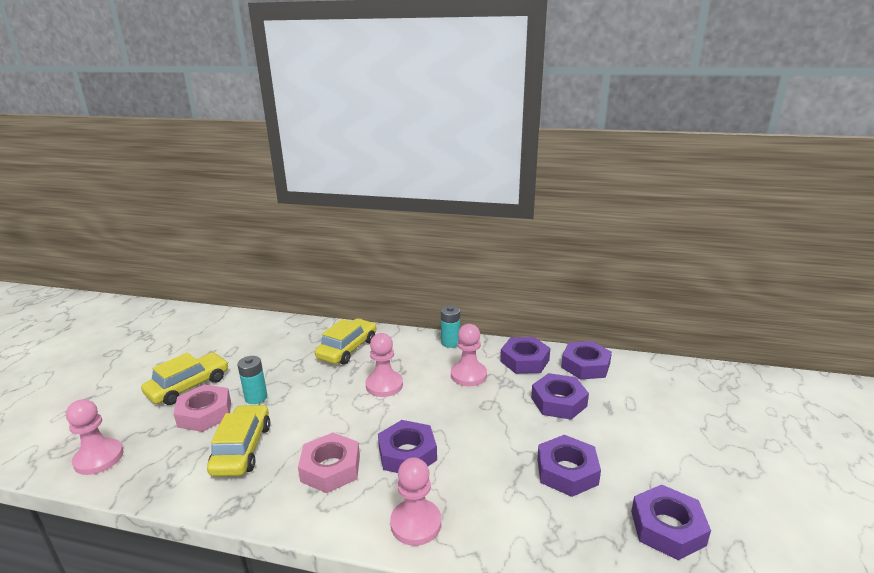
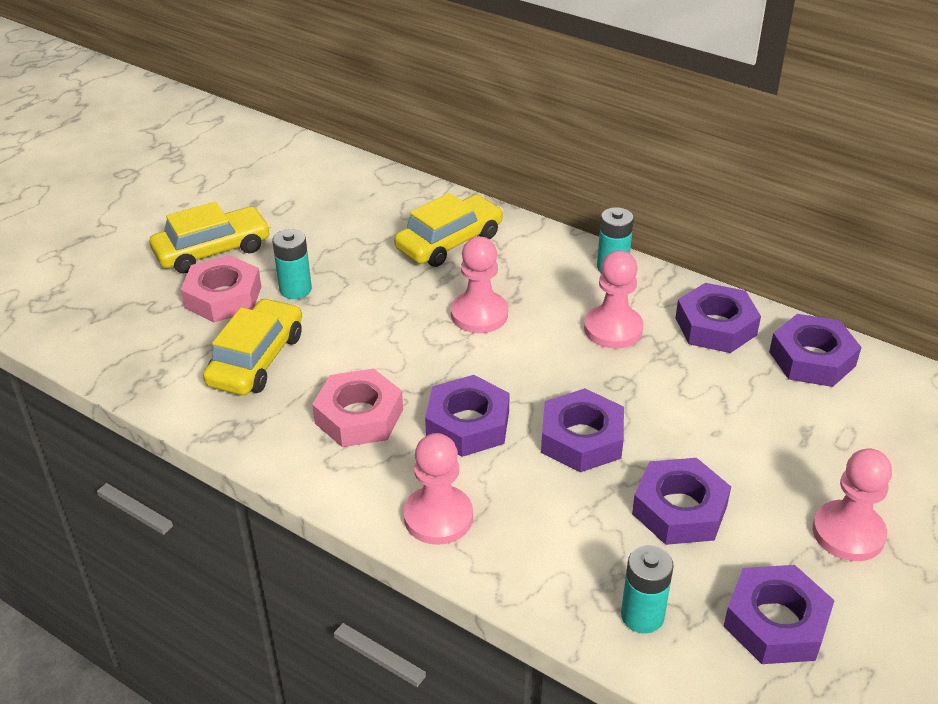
camera: 20 degrees right, 15 degrees up
(99, 458) = (84, 326): pink pawn -> pink pawn (848, 533)
(558, 402) = (730, 406): purple nut -> purple nut (581, 439)
(586, 551) = (642, 616): none -> turquoise battery

